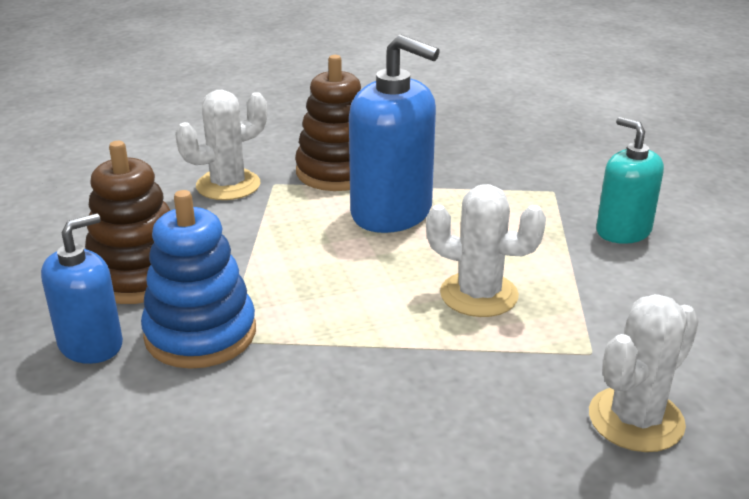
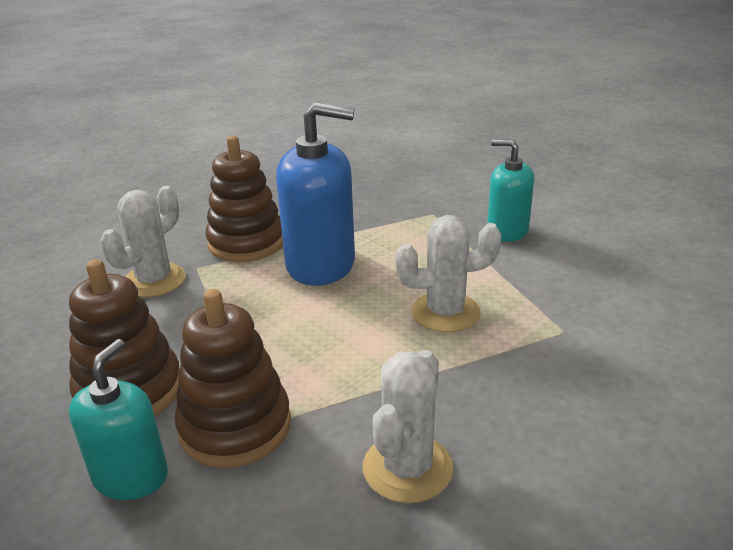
camera: 25 degrees left, 0 degrees up
(91, 344) = (131, 476): blue soap dispenser -> turquoise soap dispenser
(200, 334) = (235, 426): blue stacking toy -> brown stacking toy
(636, 419) = (636, 373): white cactus -> white cactus (407, 468)

